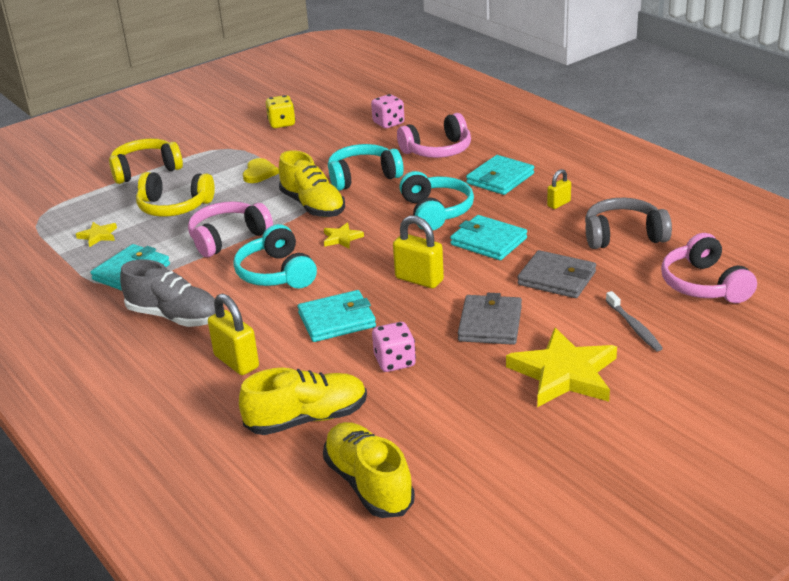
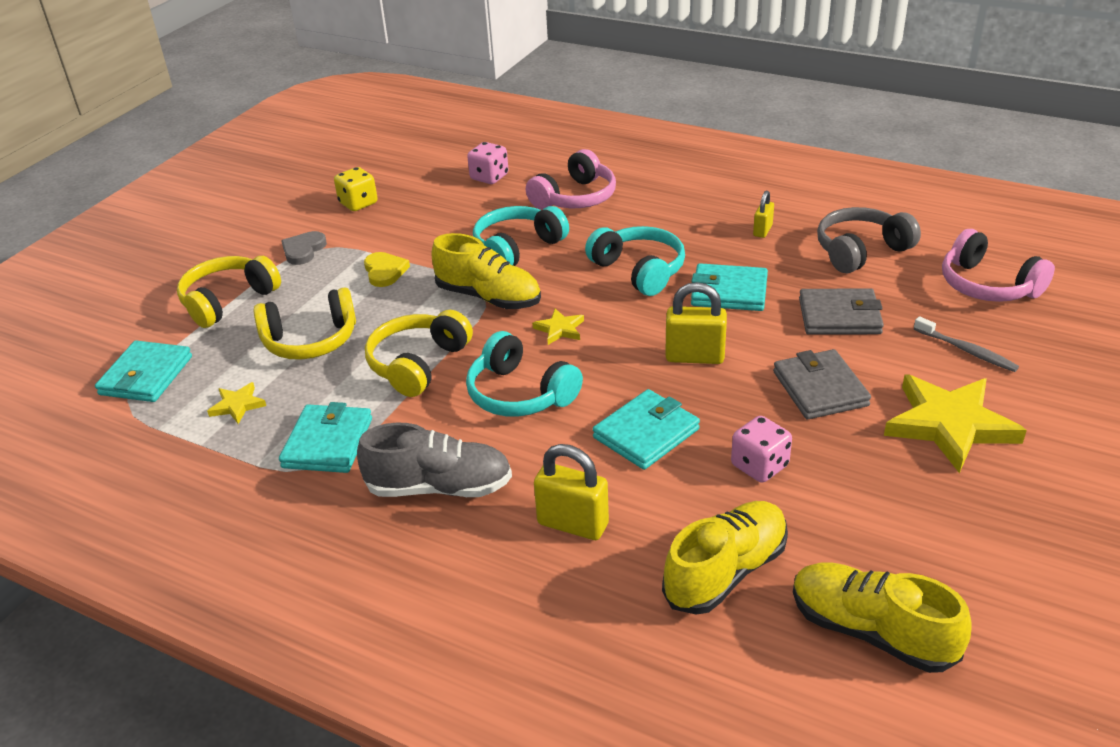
camera: 25 degrees left, 5 degrees up
(219, 147) = (303, 250): none -> grey heart
(228, 238) = (418, 364): pink headphones -> yellow headphones
(500, 178) = (674, 216): turquoise wallet -> turquoise wallet (146, 376)

